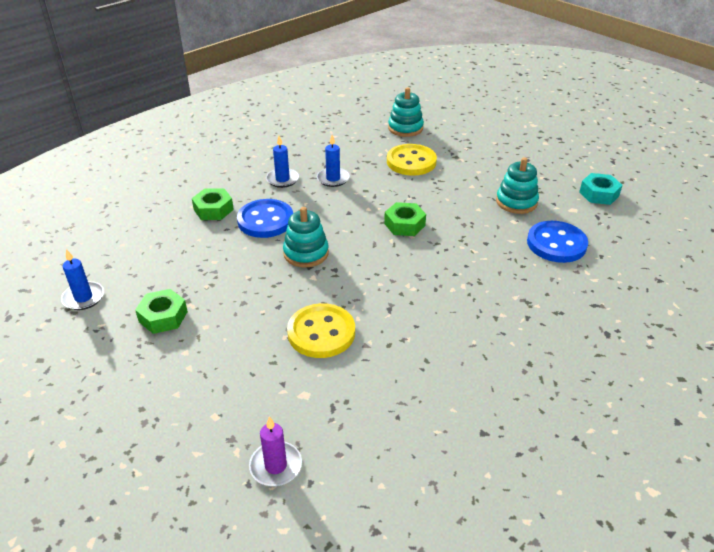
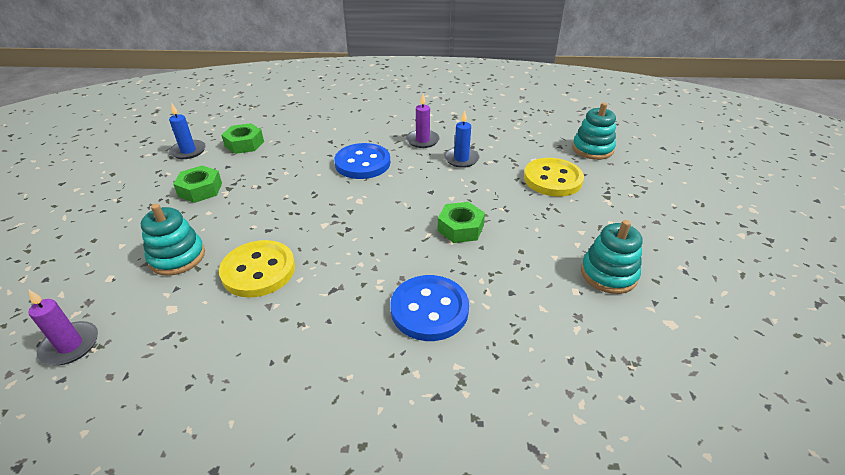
camera: 45 degrees right, 0 degrees up
(213, 209) = (343, 137): green nut -> green nut (244, 144)
(282, 179) = (422, 140): blue candle -> purple candle
(306, 253) = (349, 203): turquoise stacking toy -> turquoise stacking toy (177, 257)
(556, 244) = (590, 346): blue button -> blue button (429, 309)
(599, 194) = (736, 328): turquoise nut -> none

